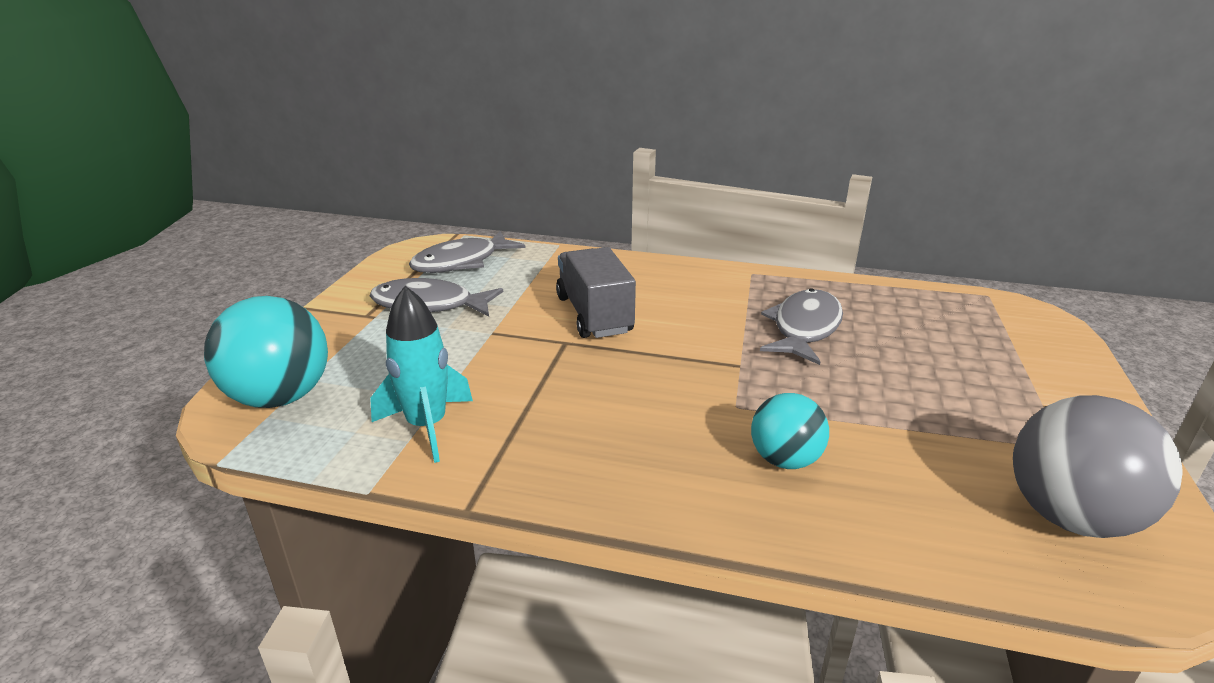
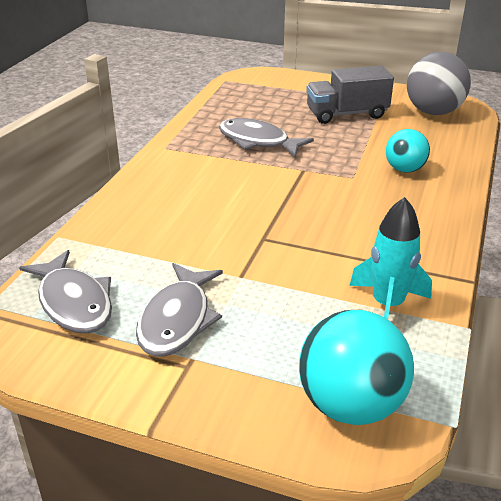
camera: 85 degrees left, 5 degrees up
(594, 315) = (219, 222): grey truck -> grey truck (347, 114)

